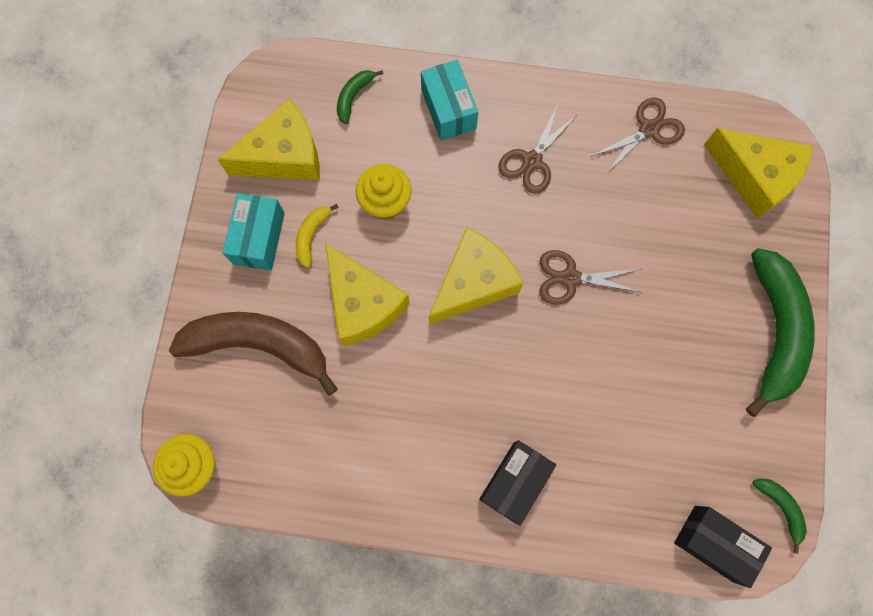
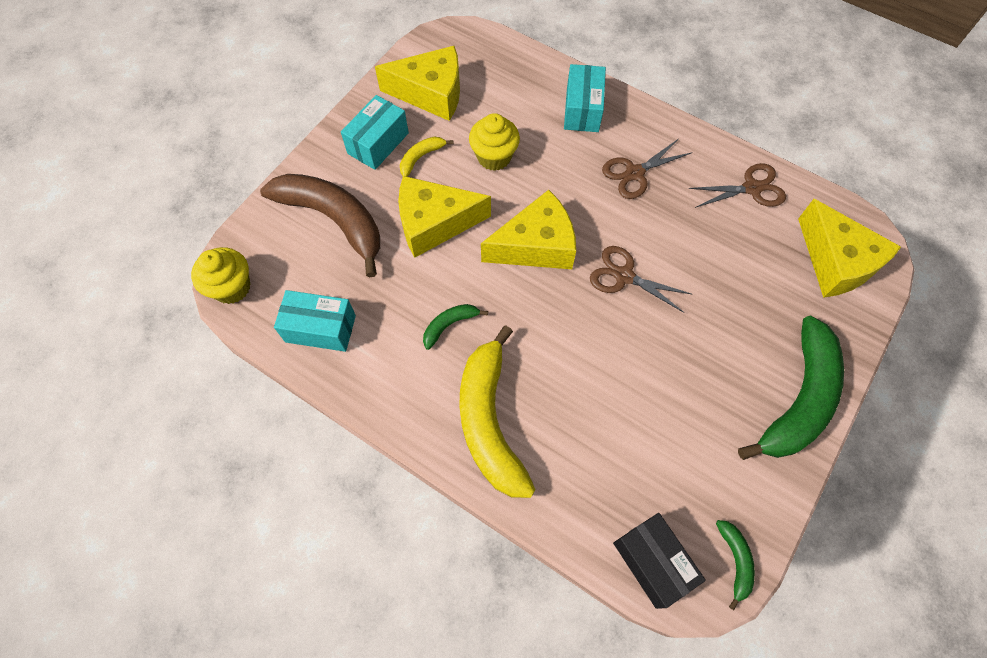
camera: 25 degrees right, 10 degrees down
(308, 466) = (320, 328): none -> turquoise box
(354, 96) = (509, 73): green banana -> green banana (449, 325)
(362, 303) = (434, 223): yellow cheese -> yellow cheese turned 90 degrees clockwise
(514, 482) = (489, 420): black box -> yellow banana

